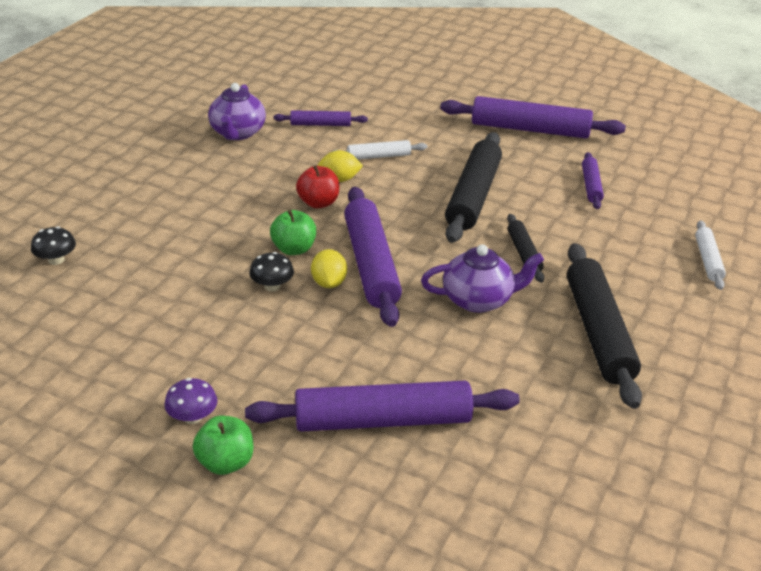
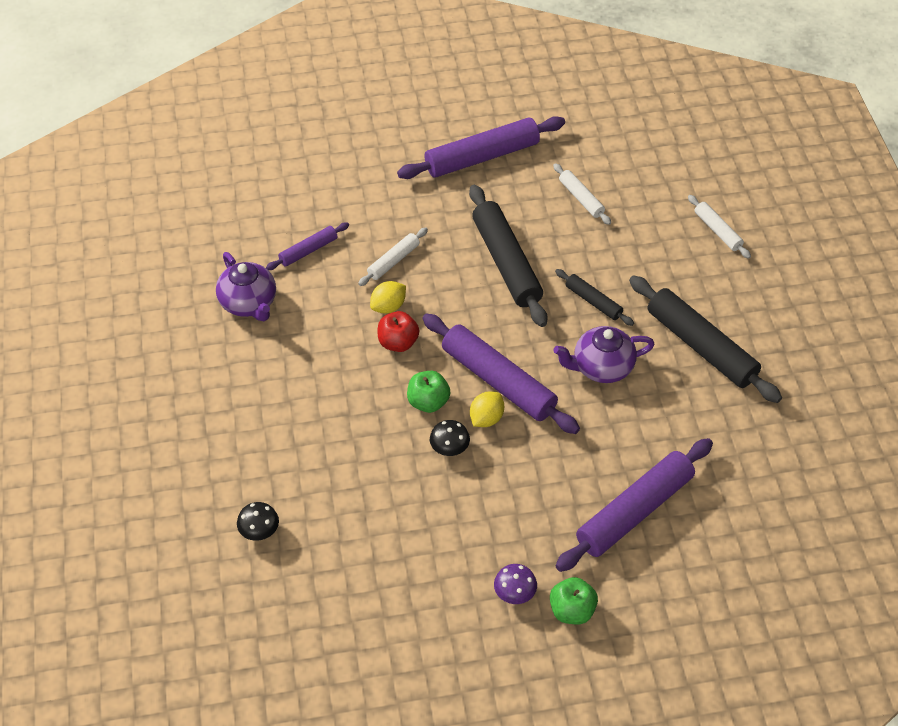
camera: 35 degrees left, 15 degrees up
(329, 283) = (486, 418): yellow lemon -> yellow lemon turned 75 degrees clockwise
(478, 300) = (601, 367): purple teapot -> purple teapot turned 150 degrees counterclockwise
(591, 186) = (581, 198): purple rolling pin -> white rolling pin

